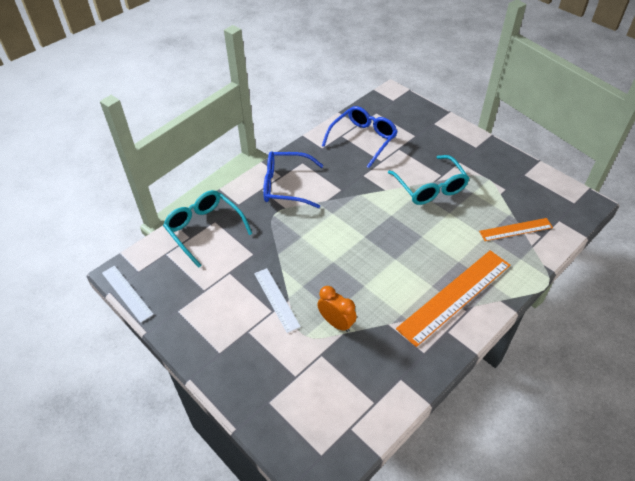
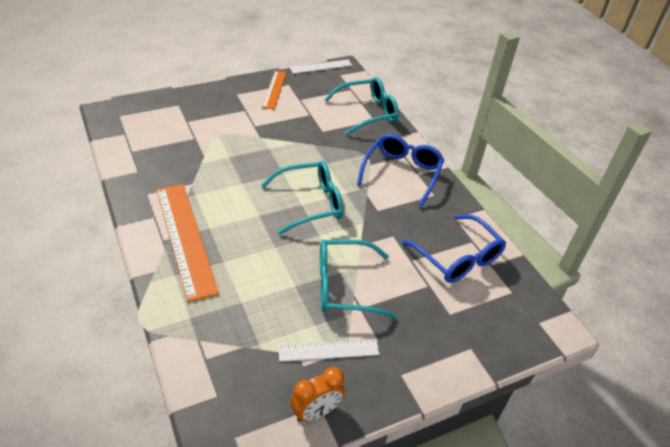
camera: 105 degrees right, 5 degrees down
(276, 299) = (264, 130): white ruler -> white ruler (328, 350)
(336, 323) = (216, 154): orange clock -> orange clock (316, 412)
(360, 231) = (309, 203): none -> turquoise glasses
(516, 229) = (232, 337): orange ruler -> orange ruler (274, 89)

